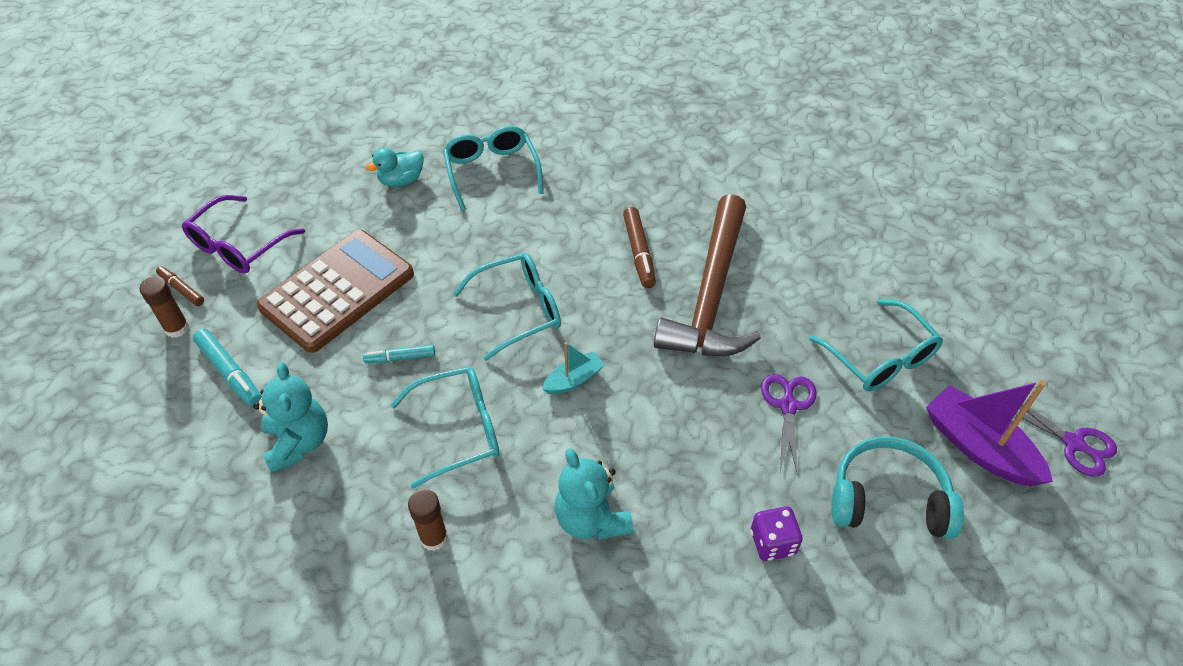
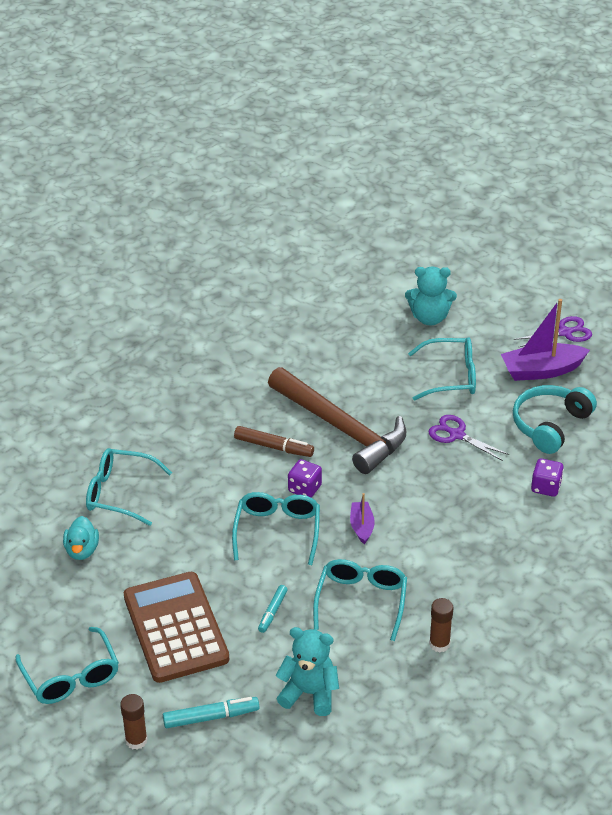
camera: 60 degrees left, 10 degrees down
(181, 289) = (93, 727): brown marker -> none
(239, 245) = (71, 676): purple glasses -> turquoise glasses
(573, 380) = (362, 527): turquoise boat -> purple boat
(591, 519) = (476, 561): turquoise teddy bear -> turquoise teddy bear (429, 318)
(596, 305) = (304, 489): none -> purple dice

